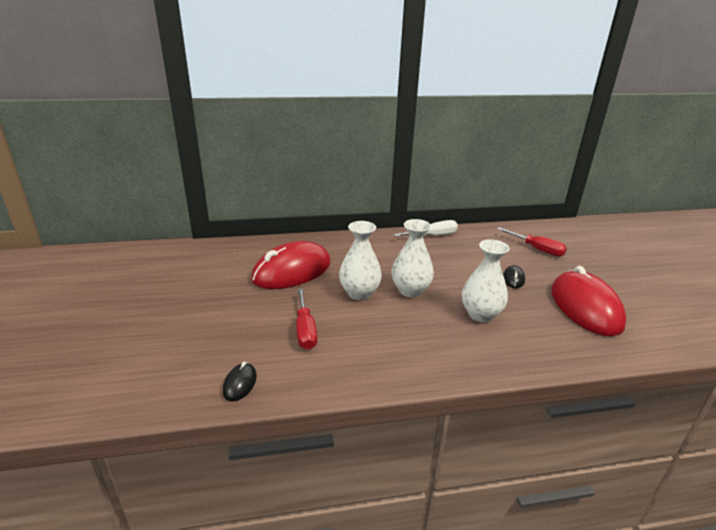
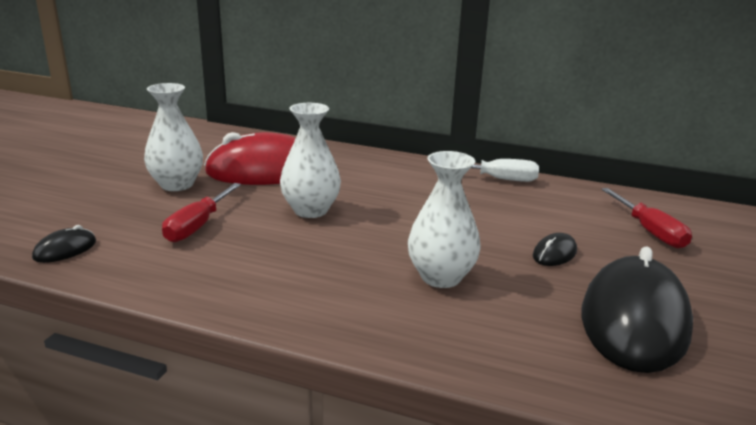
camera: 30 degrees right, 5 degrees down
(410, 291) = (379, 225): white vase -> white vase (177, 185)
(585, 307) = (634, 321): red mouse -> black mouse

